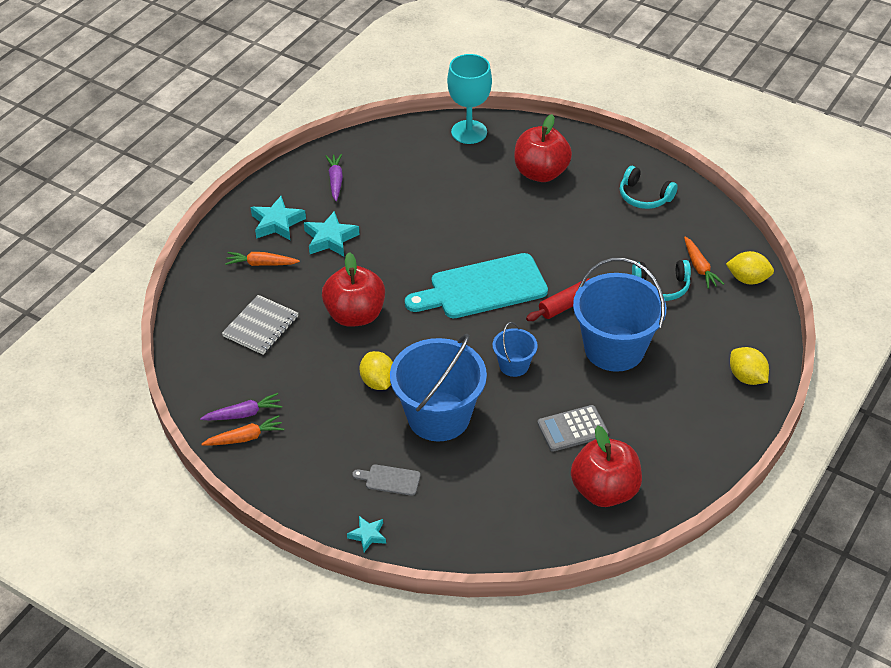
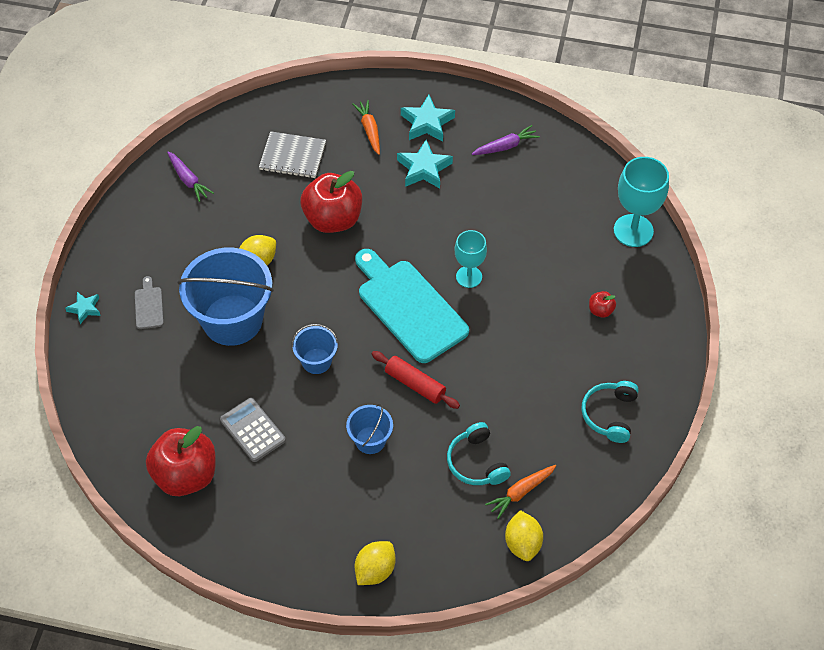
camera: 70 degrees right, 10 degrees up
(245, 438) = (163, 190): orange carrot -> none
(468, 241) = (469, 277): none -> turquoise goblet
(541, 173) = (600, 310): red apple -> red apple, size x0.42
(614, 348) = (370, 440): blue bucket -> blue bucket, size x0.49

